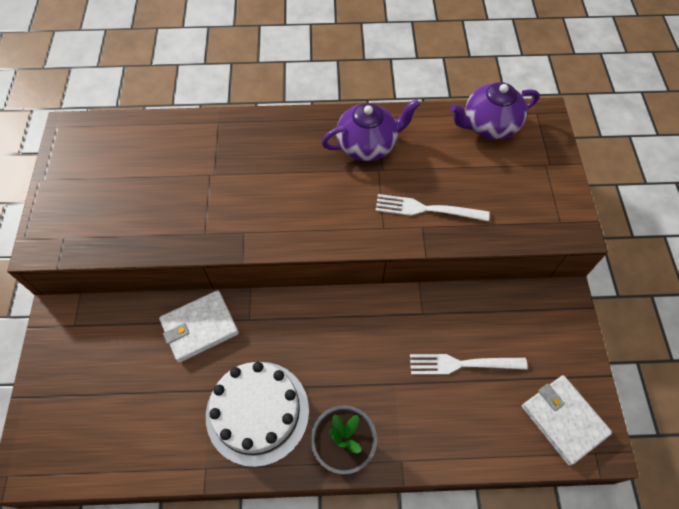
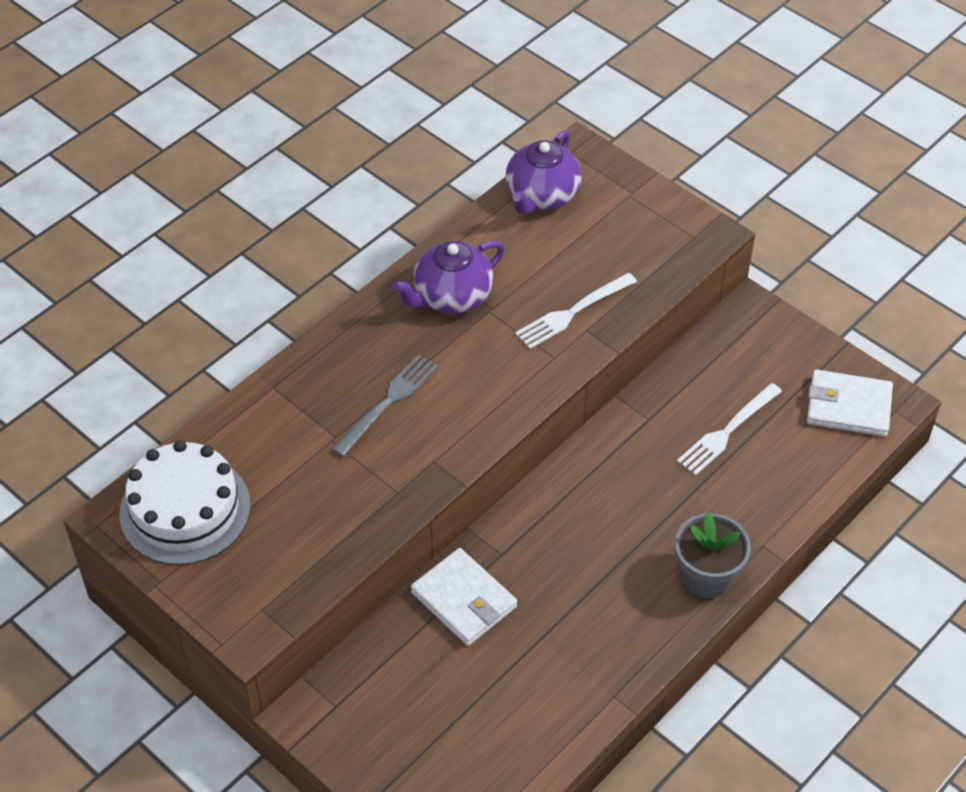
camera: 45 degrees left, 10 degrees down
(200, 327) = (463, 600): white wallet -> white wallet turned 60 degrees counterclockwise
(257, 412) = (604, 616): white cake -> white cake (185, 509)
(262, 177) = (388, 402): none -> grey fork
(367, 145) = (451, 297): purple teapot -> purple teapot turned 150 degrees counterclockwise

